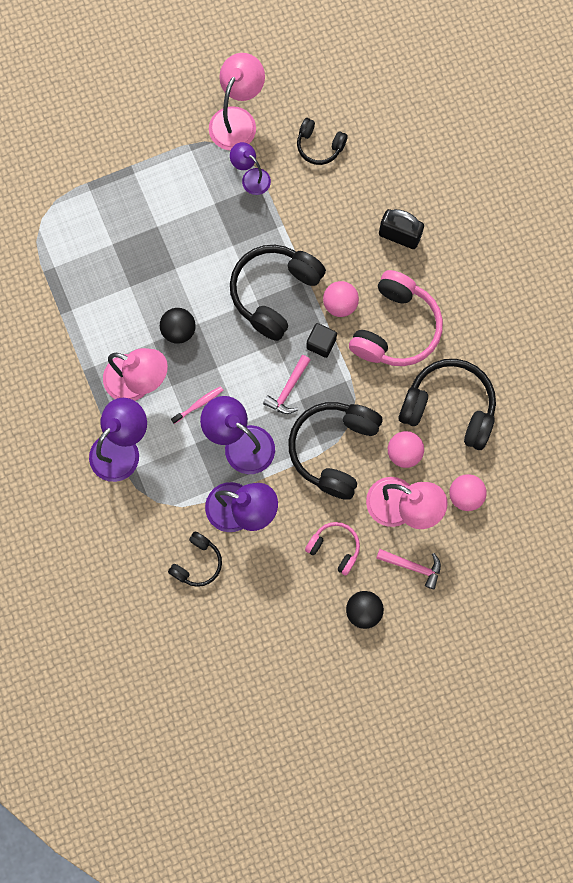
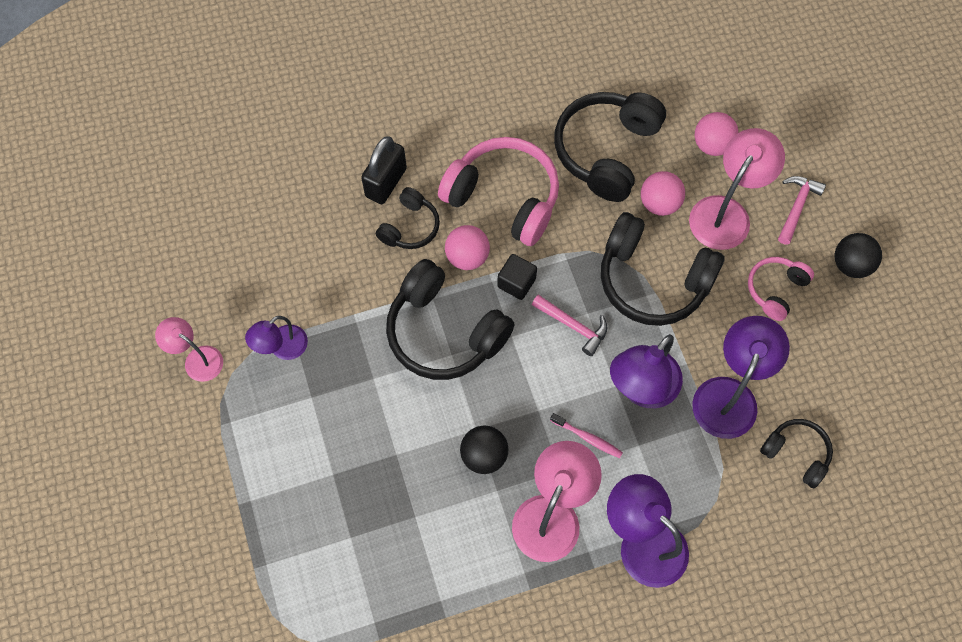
camera: 85 degrees left, 10 degrees down
(198, 404) = (587, 437): pink toothbrush -> pink toothbrush turned 150 degrees clockwise
(237, 119) = (197, 359): pink lamp -> pink lamp, size x0.60
(319, 146) = (252, 262): black headphones -> black headphones (410, 227)

